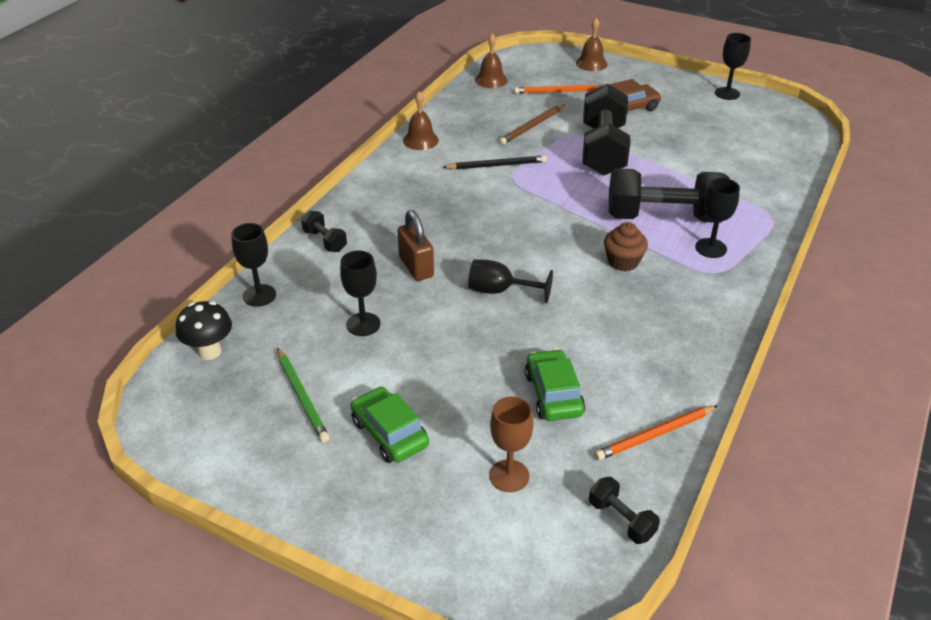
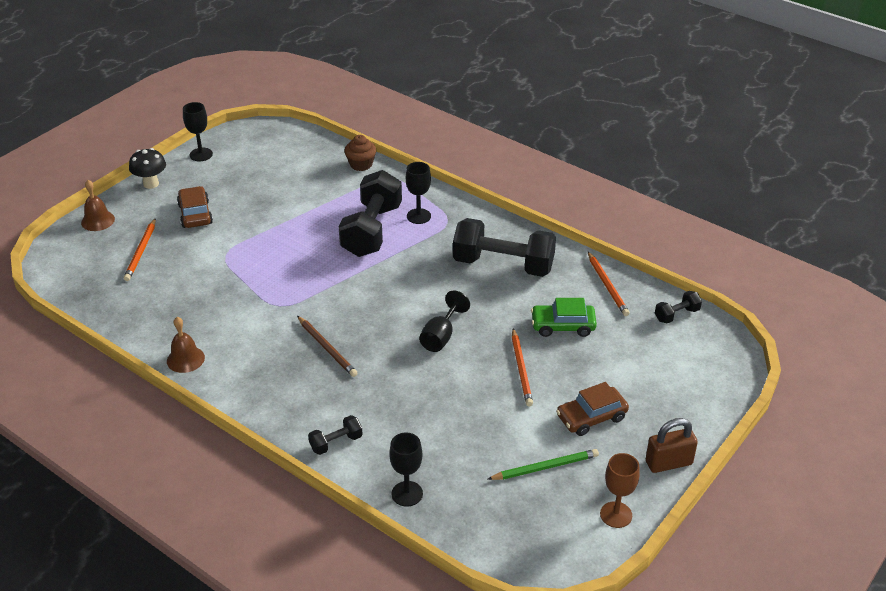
camera: 80 degrees left, 0 degrees up
(210, 351) = (478, 530): black mushroom -> black mushroom (151, 184)
(363, 324) = (464, 423): black goblet -> none
(389, 433) = (591, 417): green car -> brown car
(416, 267) = (394, 383): brown padlock -> brown padlock (668, 463)
(461, 362) = (521, 369): none -> orange pencil
(491, 80) = (90, 294): brown bell -> none
(497, 165) = (255, 312): black pencil -> none
(509, 476) = (637, 360): brown goblet -> brown goblet (616, 515)
(532, 126) = (197, 279): brown pencil -> brown pencil (327, 348)
(603, 150) = (259, 243): black dumbbell -> black dumbbell (503, 265)
(623, 261) = (422, 263): brown cupcake -> brown cupcake (361, 164)

